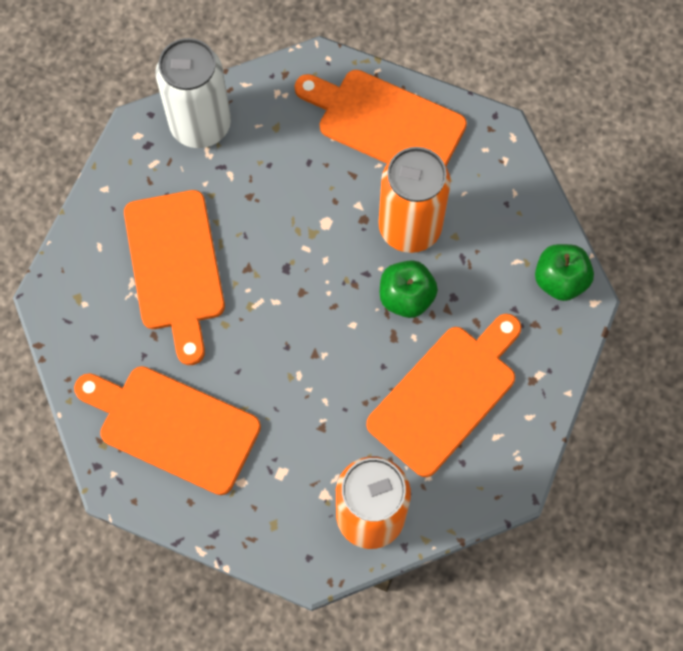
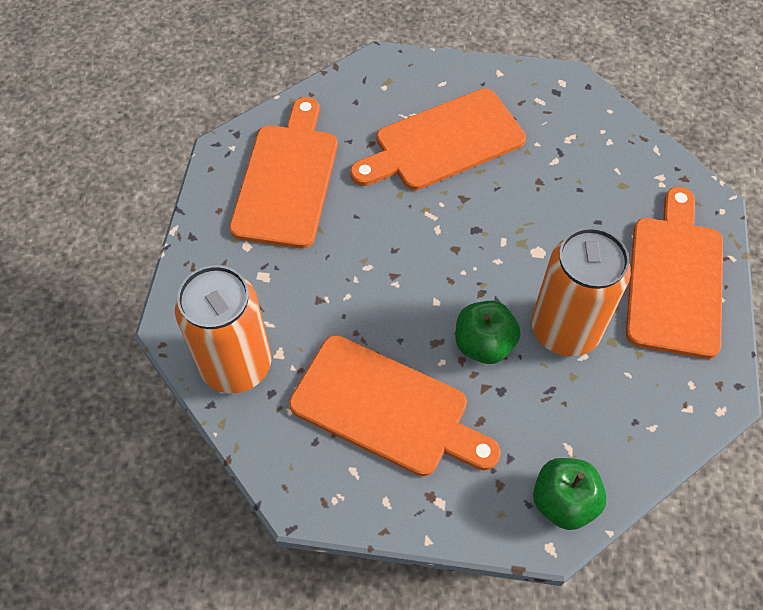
camera: 75 degrees right, 10 degrees down
(200, 125) = (595, 125): white can -> none

